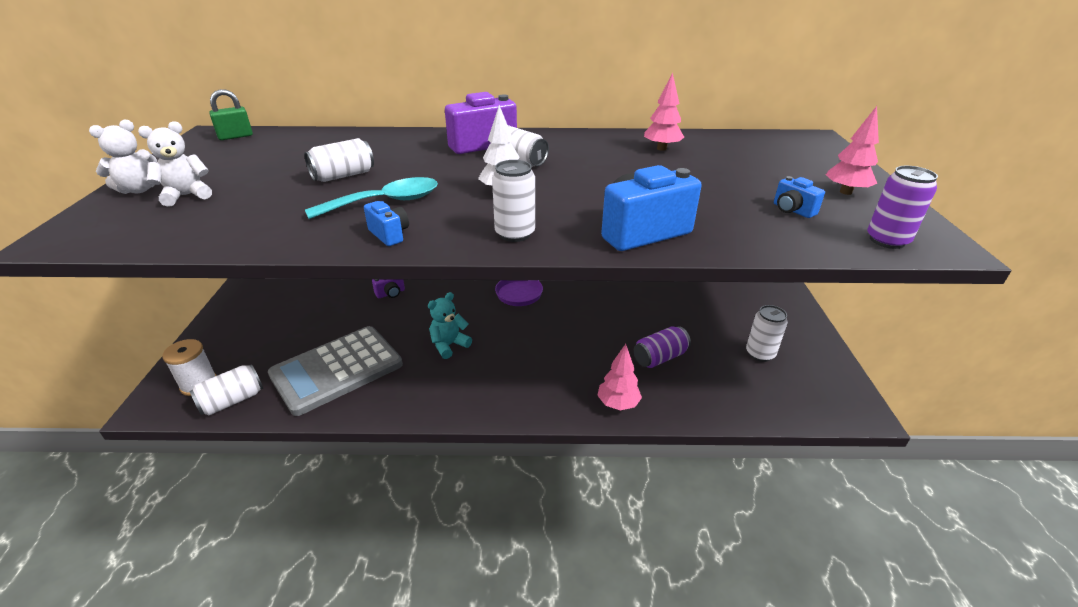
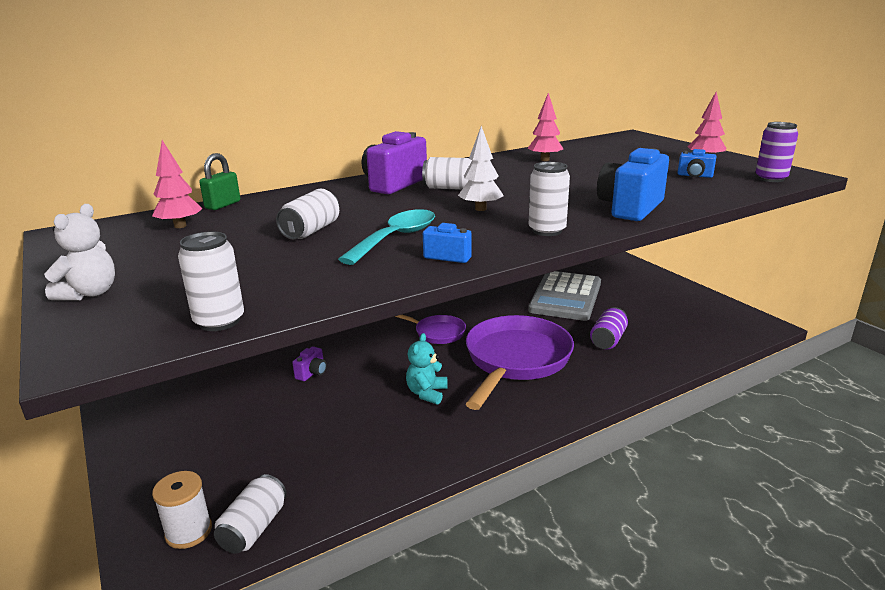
camera: 30 degrees left, 10 degrees down
(186, 196) = (167, 283): white teddy bear -> none
(235, 136) = (107, 229): green padlock -> green padlock (223, 205)
(337, 370) = (340, 454): grey calculator -> grey calculator (566, 297)
(552, 344) = (516, 360): none -> purple pan
(618, 404) = (617, 381): pink tree -> pink tree (180, 226)
(760, 354) = (670, 313): white can -> white can (219, 321)

